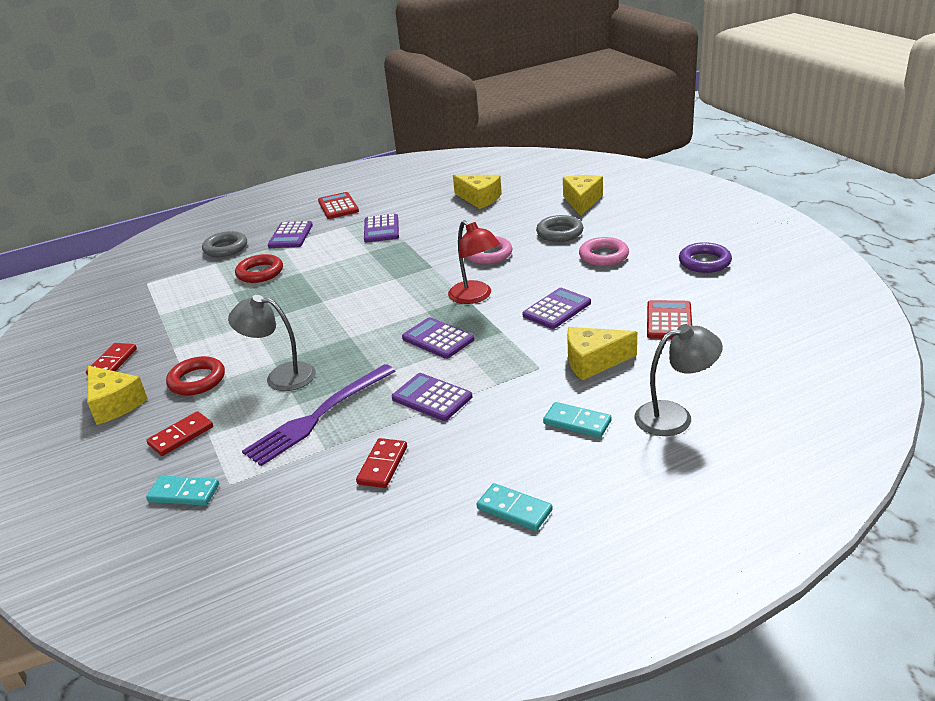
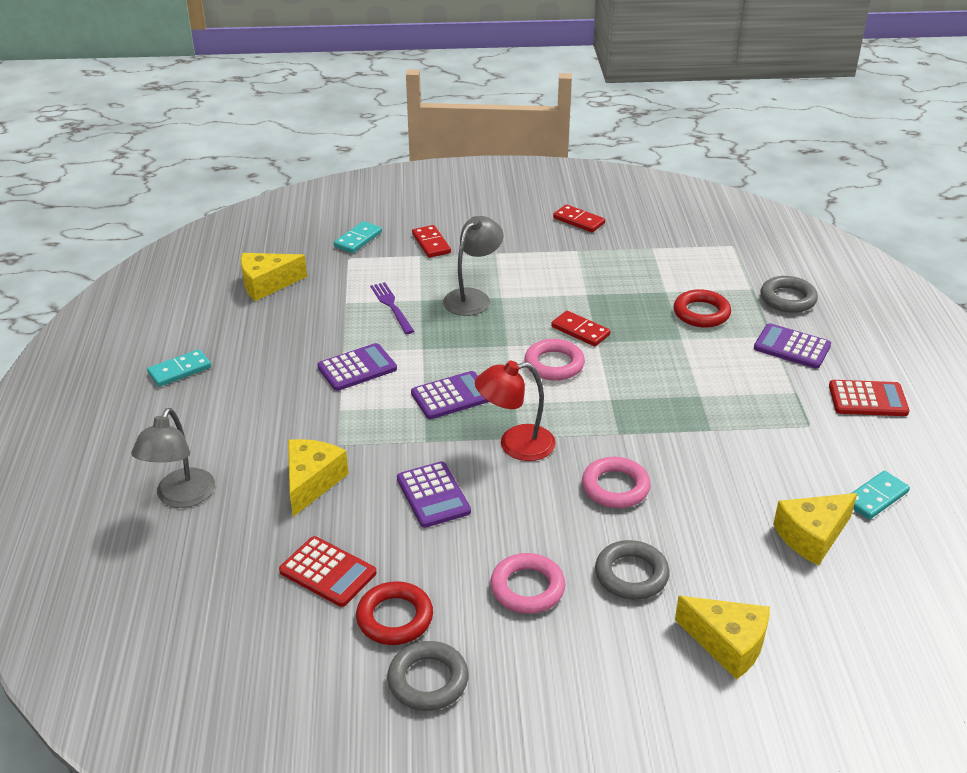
camera: 110 degrees right, 5 degrees up
(114, 404) = (508, 219): yellow cheese -> yellow cheese (267, 284)
(197, 380) = (508, 257): red ring -> red ring (395, 618)
(318, 416) = (391, 306): purple fork -> purple fork, size x0.57
(365, 310) = (554, 364): none -> pink ring
(381, 229) = (761, 419): purple calculator -> none
(383, 465) = (295, 324): red domino -> red domino (580, 331)
(577, 422) = (237, 436): turquoise domino -> turquoise domino (876, 497)
(704, 262) = (428, 680): purple ring -> grey ring

